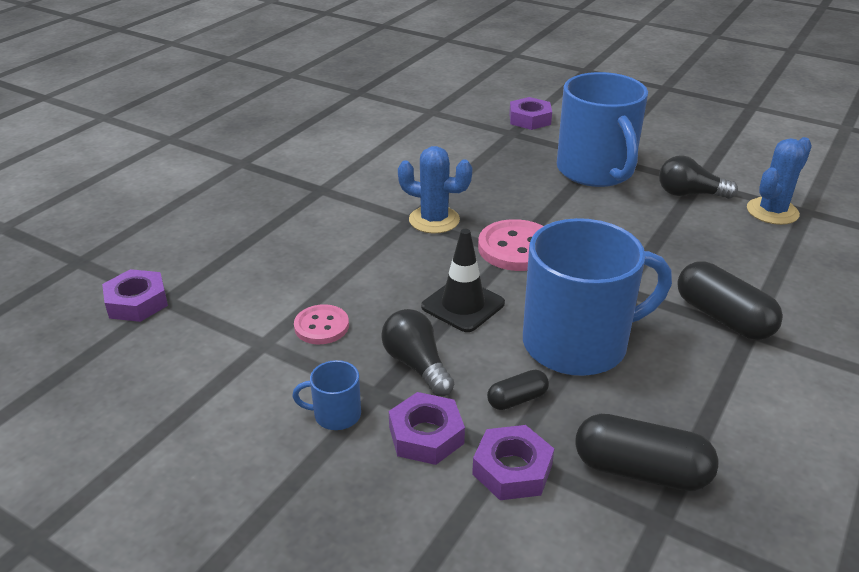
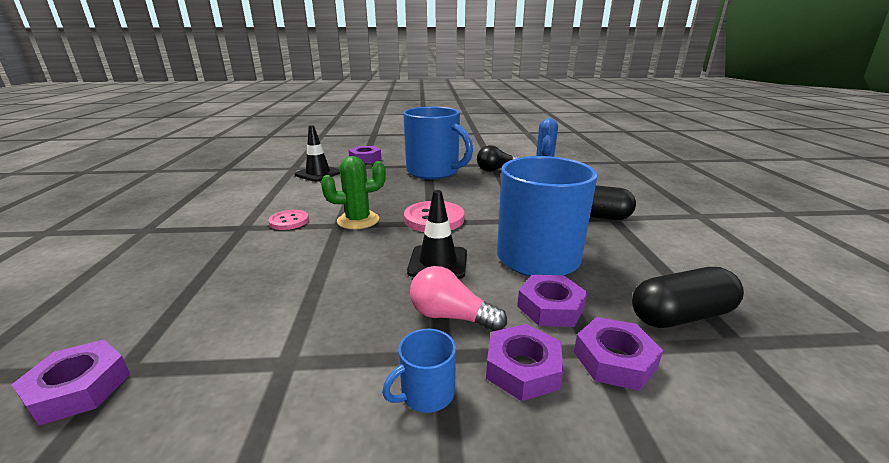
camera: 35 degrees left, 10 degrees down
(321, 326) = (335, 322): pink button -> pink button (289, 221)
(417, 365) = (451, 316): black light bulb -> pink light bulb
(434, 220) = (358, 220): blue cactus -> green cactus
(451, 130) = (318, 173): none -> black traffic cone
(517, 399) = (550, 307): black capsule -> purple nut

